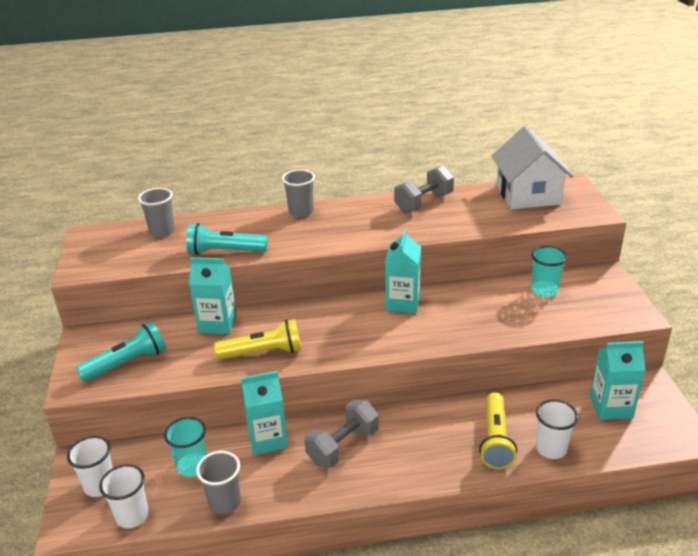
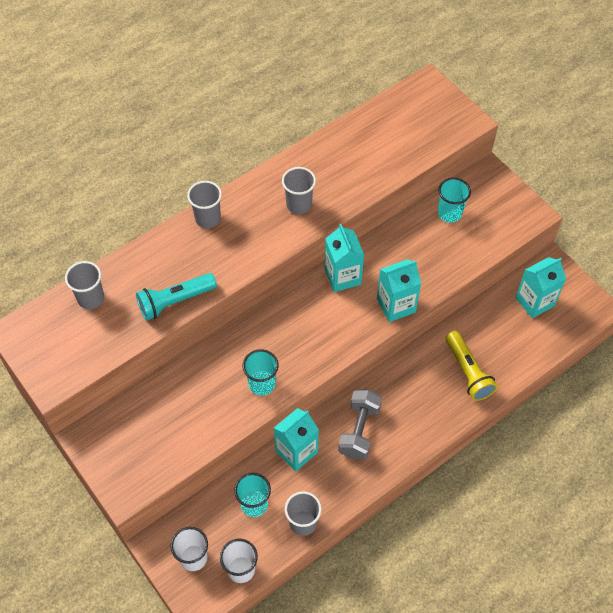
camera: 30 degrees left, 25 degrees up
(127, 363) = (152, 448): turquoise flashlight -> none
(217, 323) = (198, 369): turquoise carton -> turquoise carton (396, 305)
(263, 353) = (262, 384): yellow flashlight -> turquoise cup
(387, 224) = (299, 204): none -> grey cup
(424, 203) = (314, 162): grey dumbbell -> none
(528, 194) = (400, 115): white house -> none
(551, 448) = (510, 362): white cup -> none

